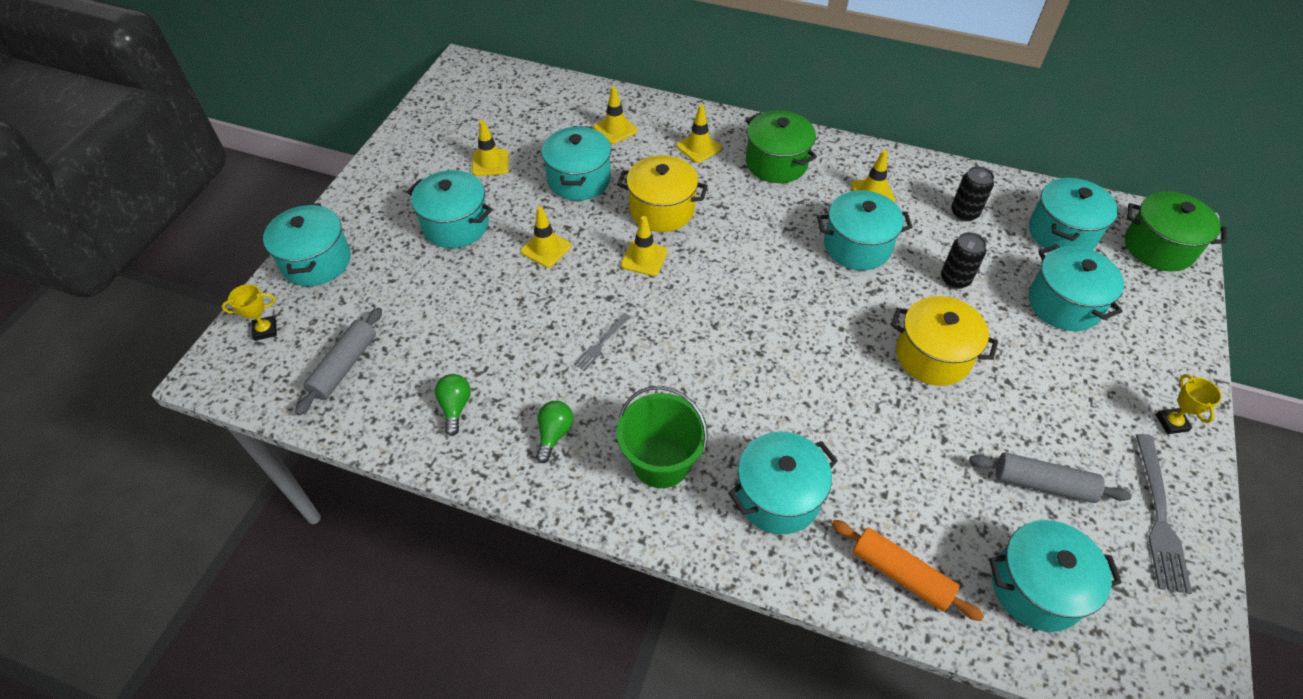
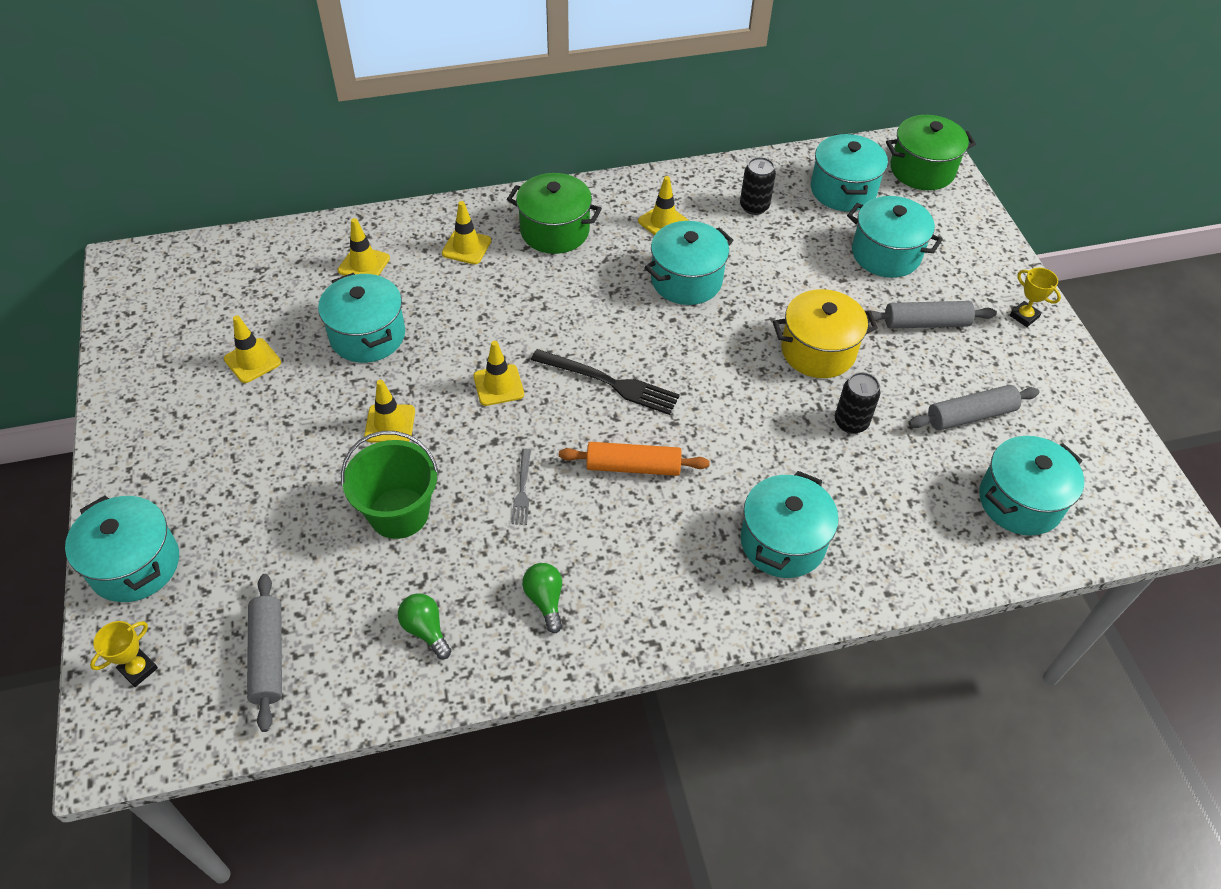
camera: 35 degrees left, 0 degrees up
(456, 225) = (269, 446): turquoise pot -> none
(661, 210) = (478, 328): yellow pot -> none
(661, 462) = (663, 569): green bucket -> green bucket (399, 513)
(730, 296) = (609, 382): none -> black fork
(901, 574) = (921, 549): orange rolling pin -> orange rolling pin (633, 466)
(955, 279) = (788, 272): black can -> black can (851, 422)
(1059, 381) = (926, 323): none -> grey rolling pin
(1158, 516) = (1062, 396): grey fork -> none

